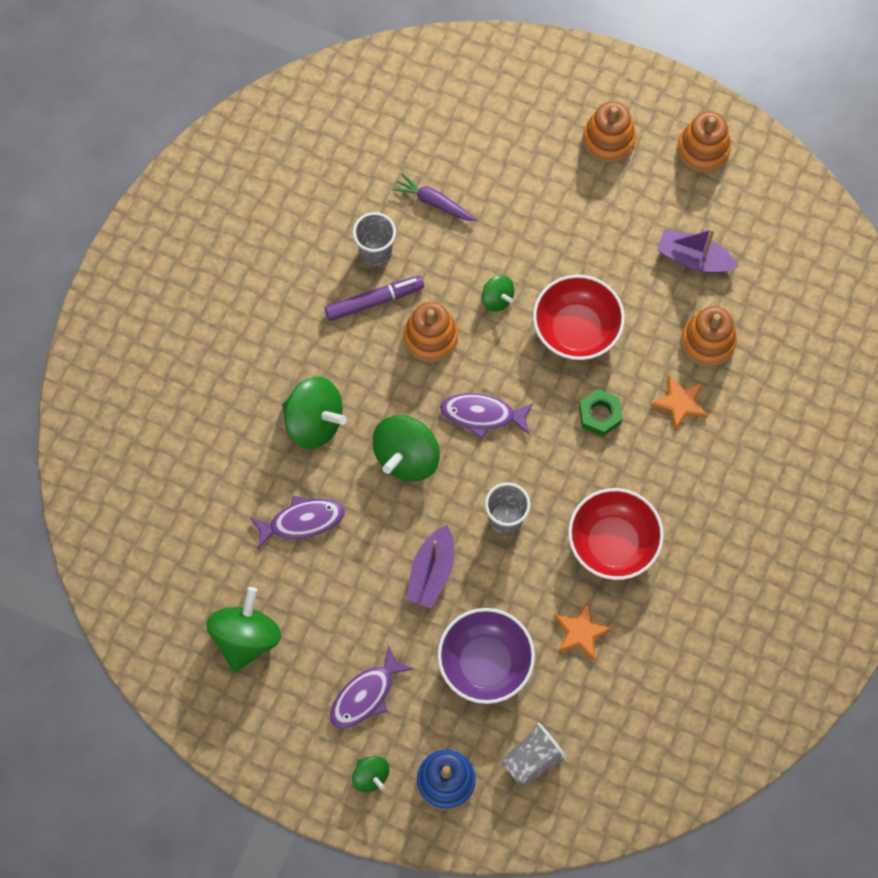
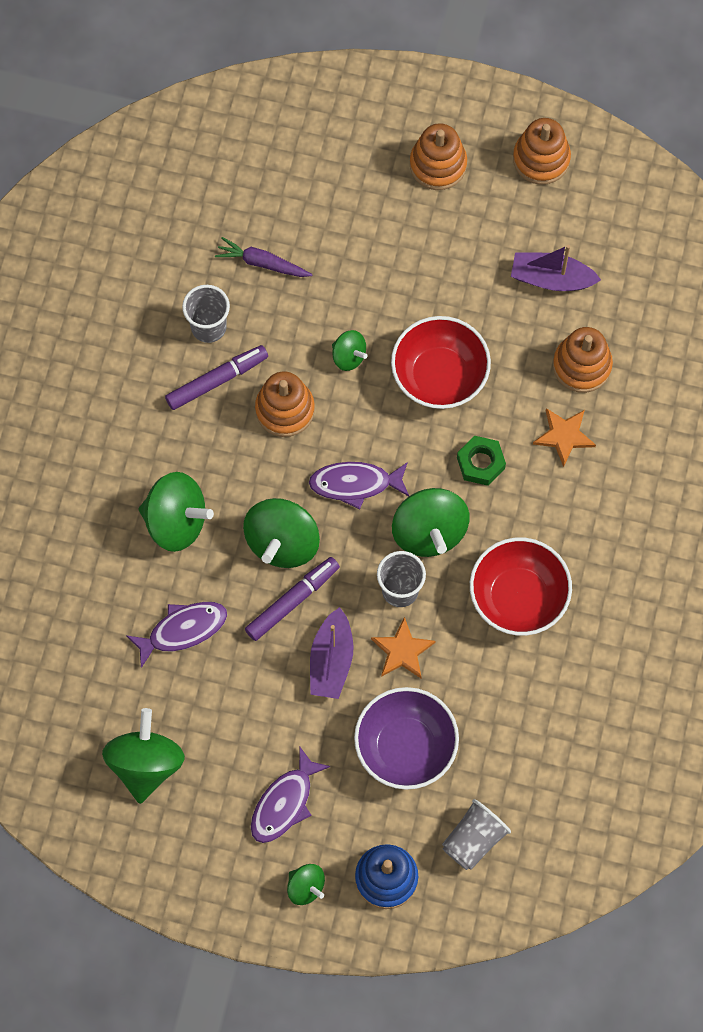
camera: 10 degrees left, 0 degrees up
(405, 512) = (292, 601): none -> purple marker
(541, 469) = (429, 532): none -> green spinning top
(581, 632) = (501, 697): orange star -> orange star (402, 651)

